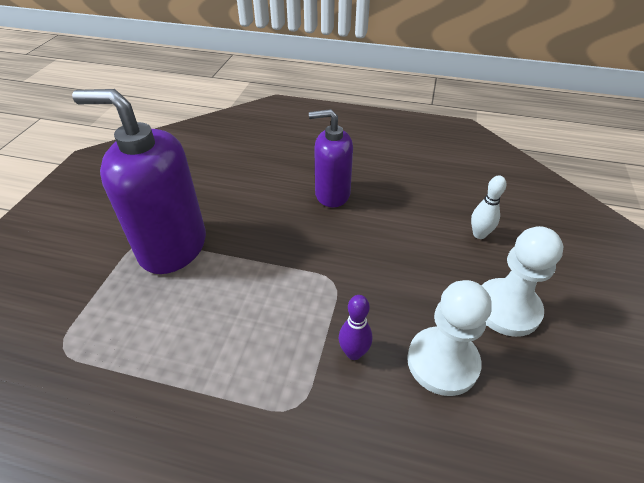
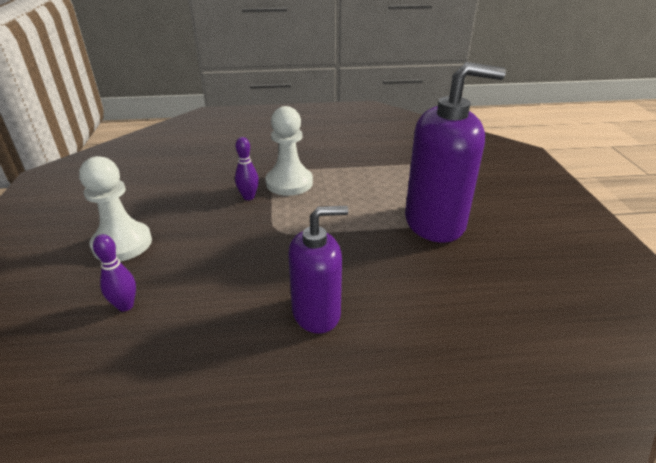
camera: 160 degrees right, 10 degrees down
(442, 362) = (185, 205): white pawn -> white pawn (289, 183)
(479, 234) = (125, 306): white bowling pin -> purple bowling pin

